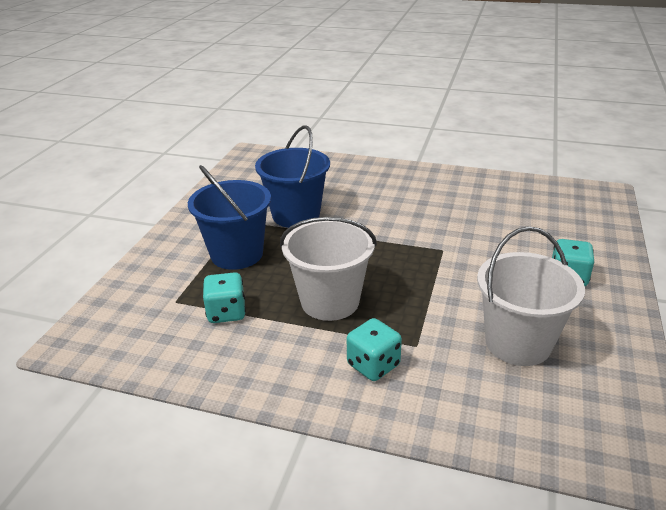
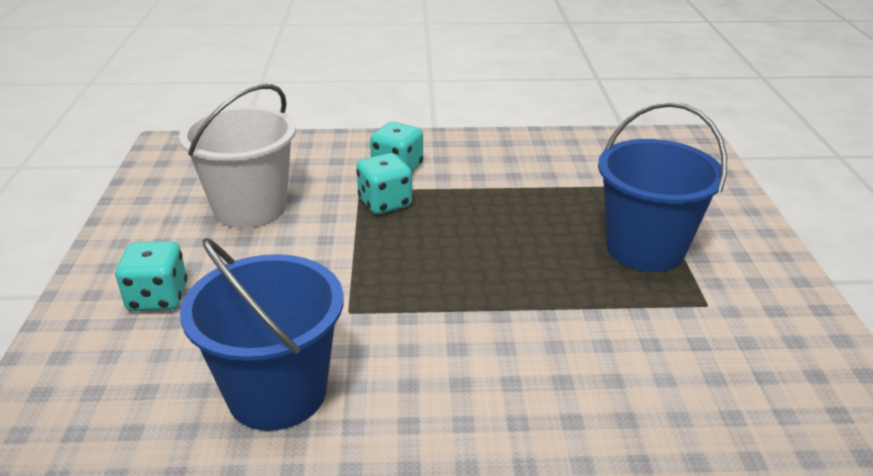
camera: 160 degrees right, 0 degrees up
(226, 313) = (578, 184): turquoise dice -> turquoise dice (385, 203)
(296, 215) = (629, 335): blue bucket -> blue bucket (277, 393)
(330, 301) = (474, 213): white bucket -> none

